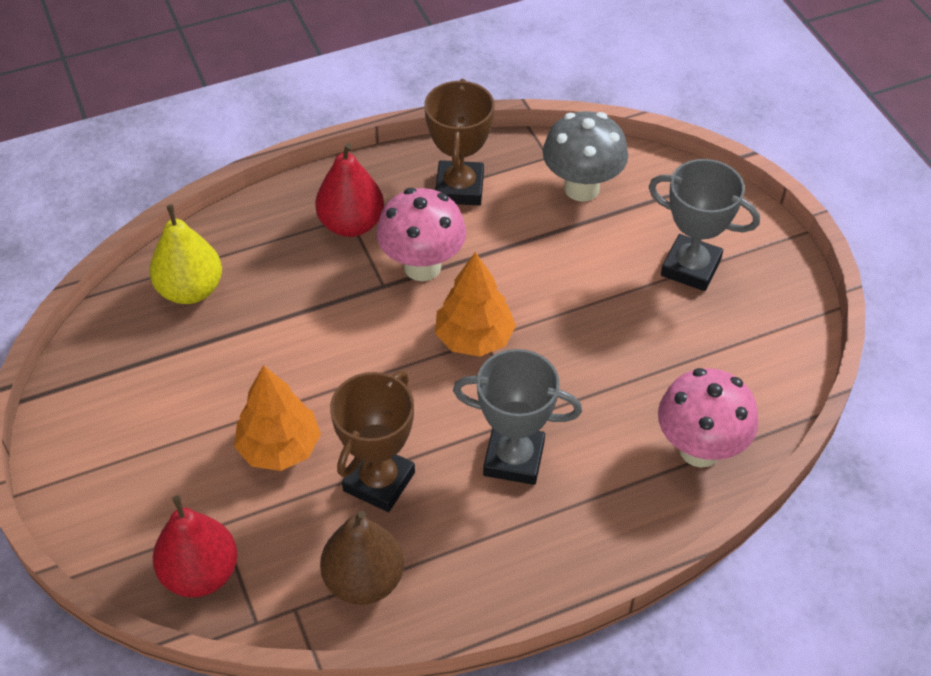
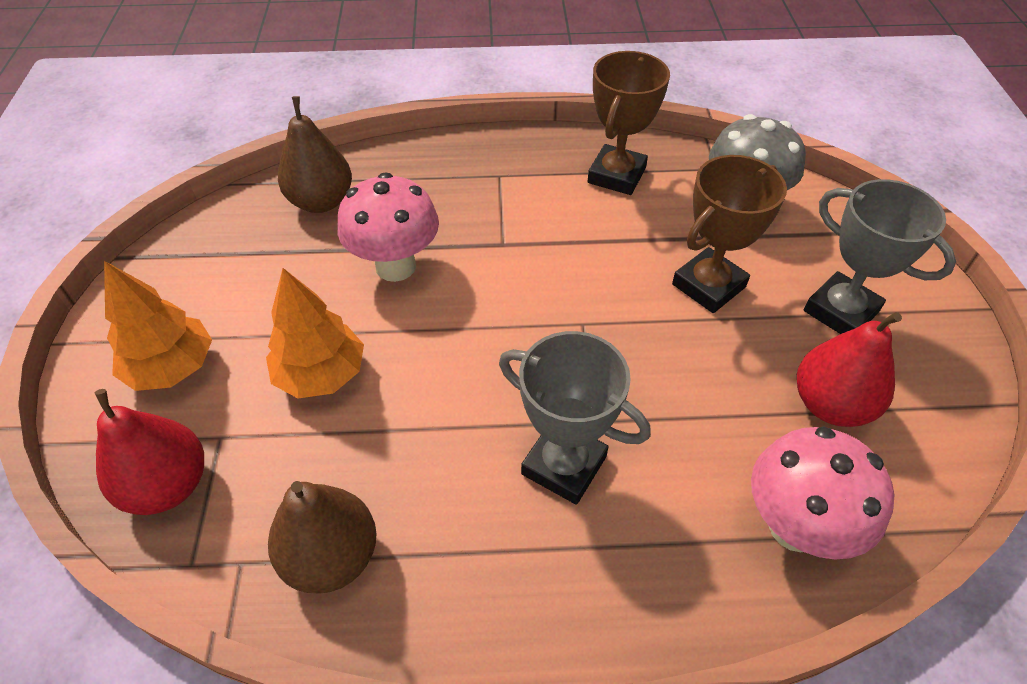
camera: 20 degrees right, 0 degrees up
(190, 290) = (321, 201): yellow pear -> brown pear
(351, 224) = (498, 182): red pear -> red pear (830, 404)
(379, 481) = (404, 443): brown trophy -> brown trophy (708, 286)
(422, 267) = (549, 237): pink mushroom -> pink mushroom (395, 266)
(474, 338) = (573, 320): orange tree -> orange tree (172, 367)

